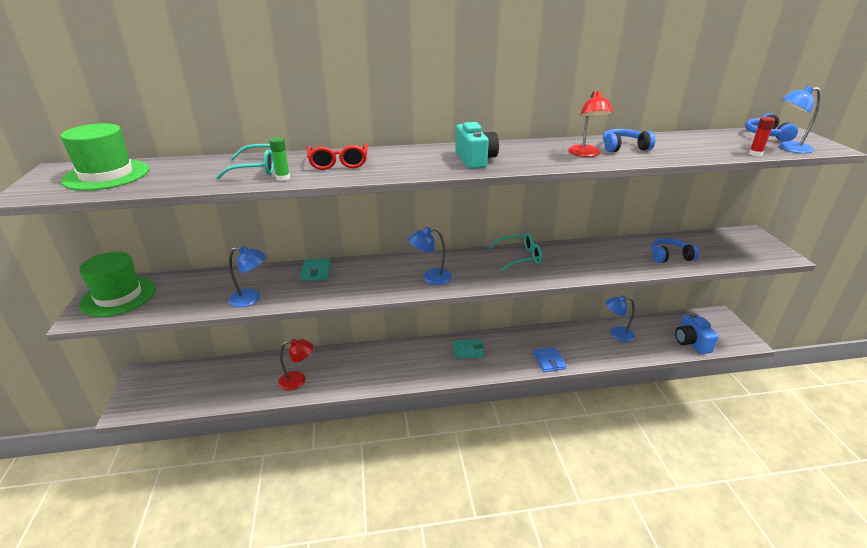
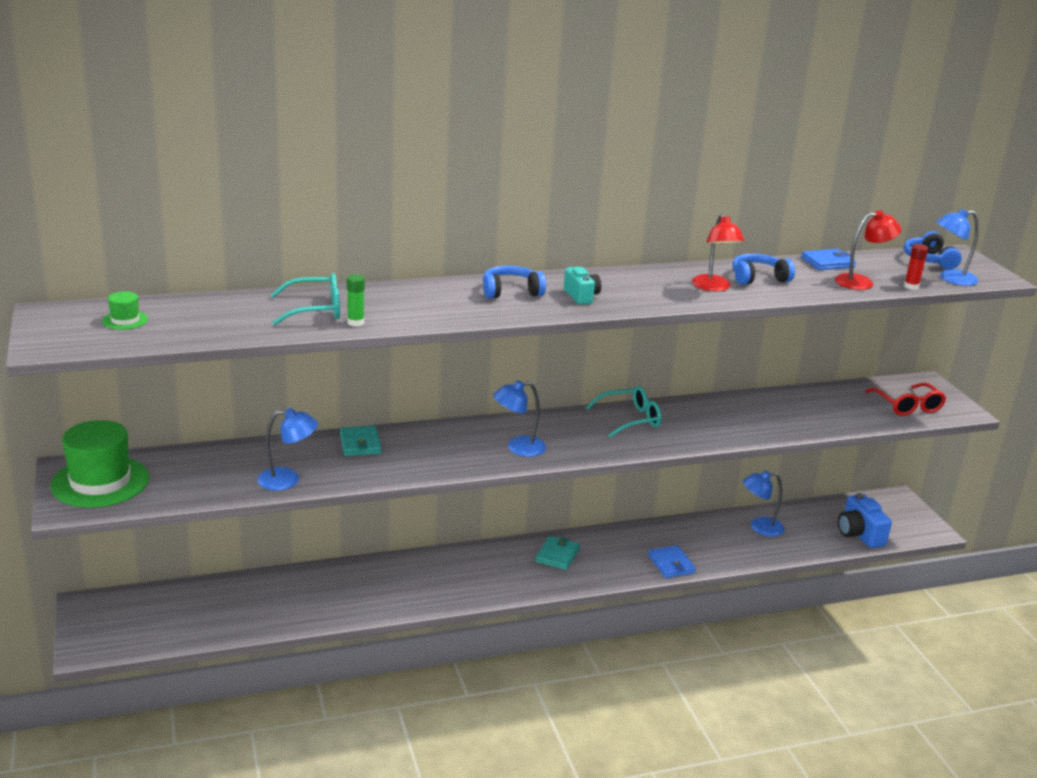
camera: 10 degrees left, 5 degrees down
(106, 175) = (125, 320): green hat -> green hat, size x0.44
(298, 380) = (325, 602): red lamp -> red lamp (861, 282)
(338, 163) = (413, 301): red glasses -> red glasses (907, 406)
(468, 350) = (557, 555): turquoise wallet -> turquoise wallet turned 60 degrees counterclockwise
(475, 160) = (581, 296): turquoise camera -> turquoise camera, size x0.65
(670, 257) = (822, 415): blue headphones -> blue headphones (511, 292)
(681, 137) = (827, 262): none -> blue wallet

